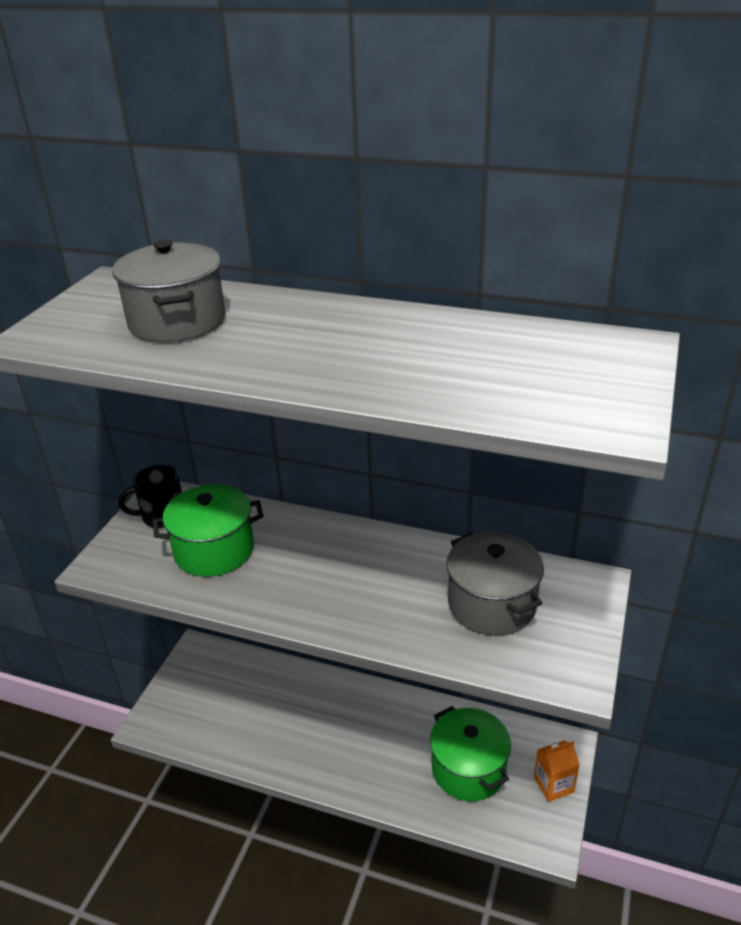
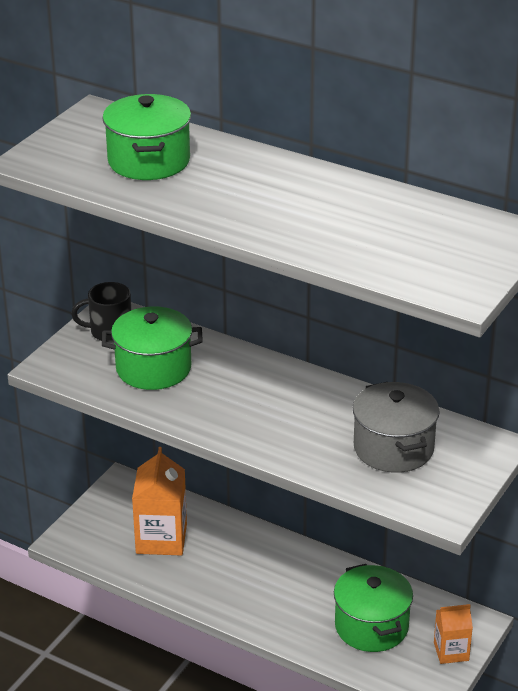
camera: 10 degrees right, 0 degrees up
(177, 321) = (149, 161): grey pot -> green pot
(243, 705) = (161, 539): none -> orange carton

